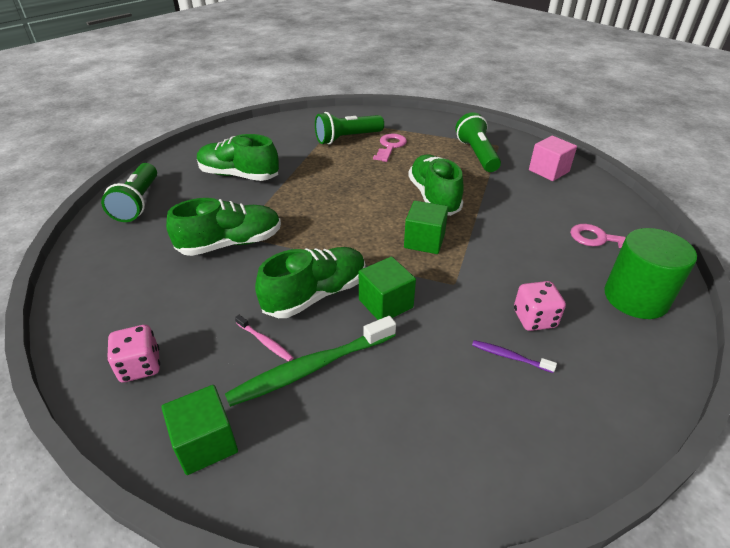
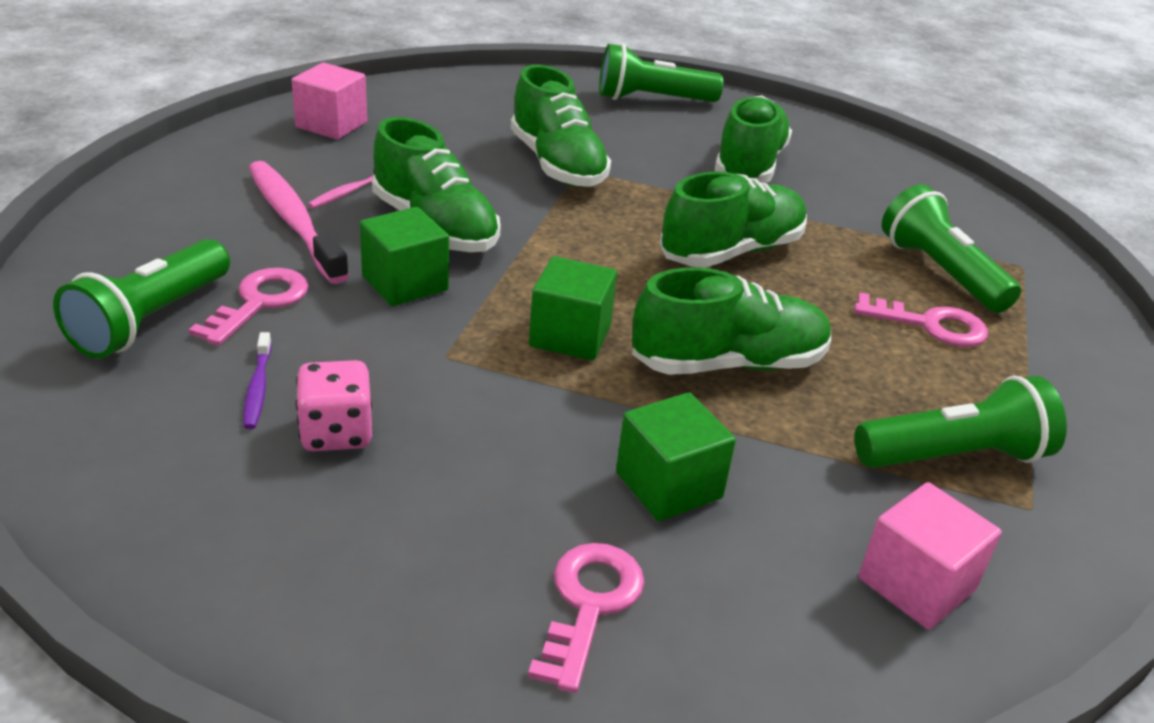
camera: 85 degrees right, 5 degrees down
(140, 366) = (331, 125): pink dice -> pink cube
(206, 443) = (210, 163): green cube -> green cube (668, 485)
(311, 368) = (293, 221): green toothbrush -> pink toothbrush
(335, 188) = (731, 252): none -> green shoe
(421, 371) = (259, 302): none -> pink key
(456, 428) = (151, 320): none -> green flashlight
(509, 357) = (258, 388): purple toothbrush -> purple toothbrush turned 150 degrees clockwise
(635, 298) = (367, 601): green cylinder -> none

